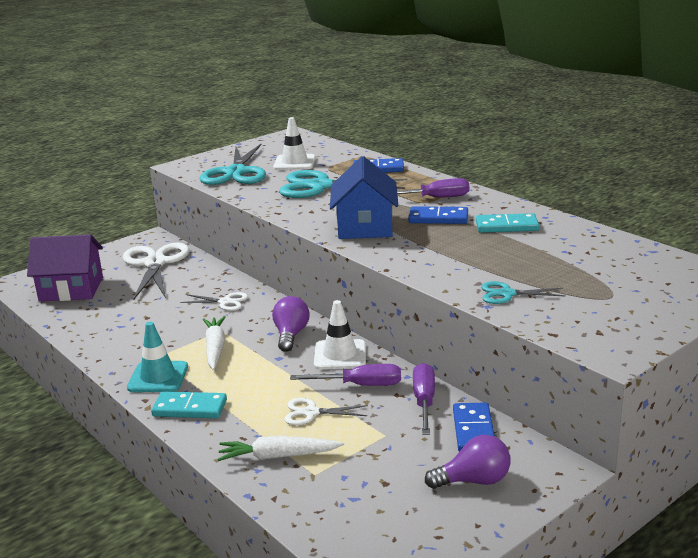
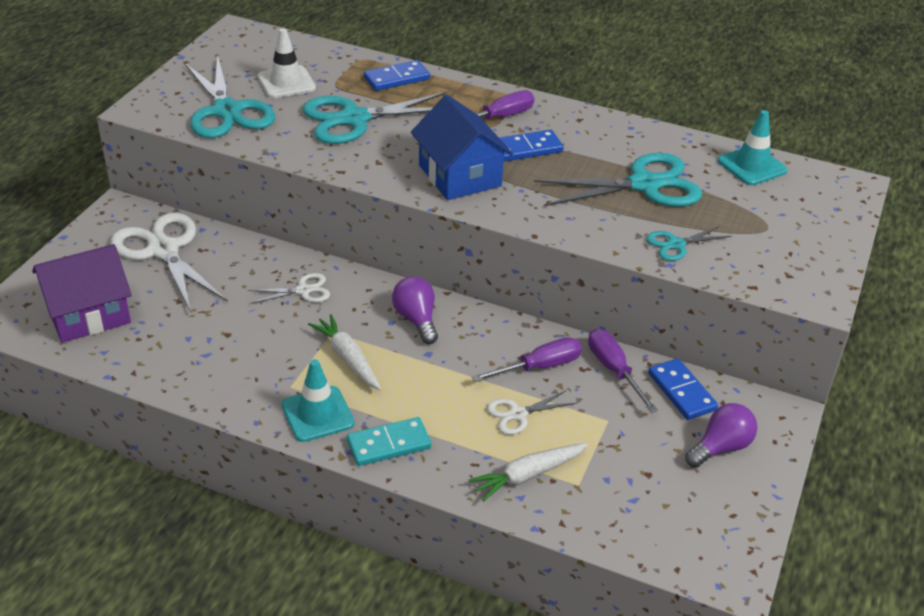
camera: 30 degrees left, 15 degrees up
(340, 355) = (489, 334): white traffic cone -> none
(507, 226) = (605, 148): turquoise domino -> none
(519, 253) = (645, 185): none -> turquoise scissors
(637, 254) = (752, 166): none -> turquoise traffic cone

